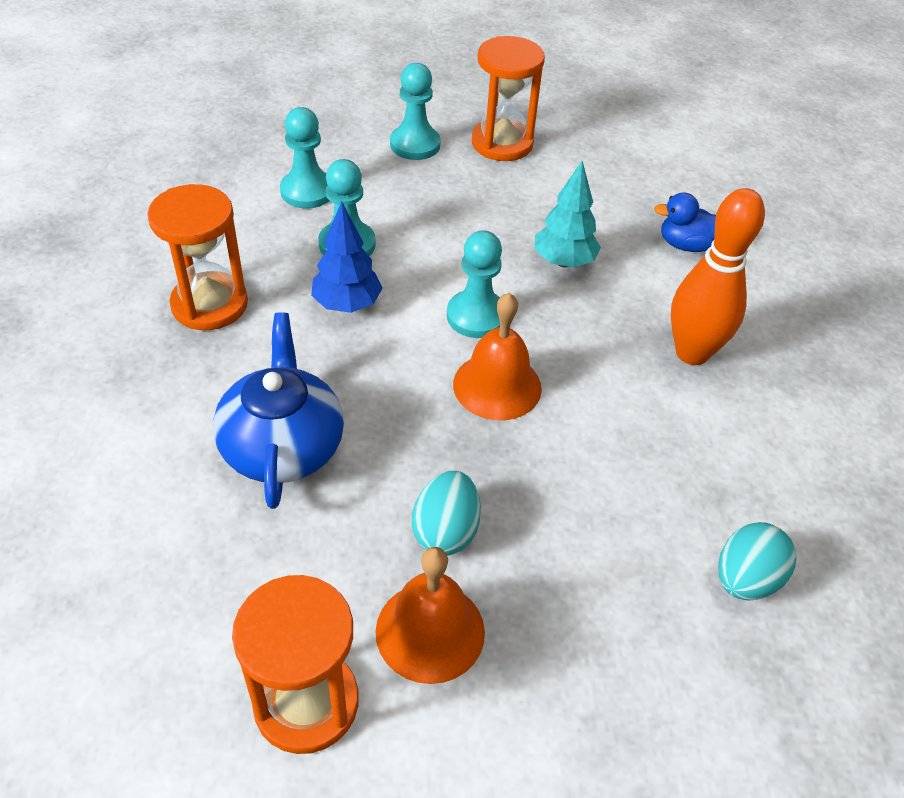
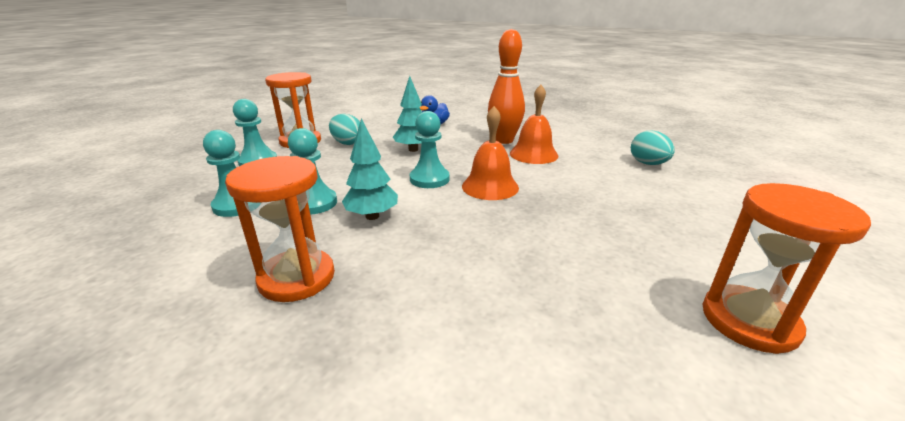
camera: 60 degrees left, 20 degrees down
(283, 445) = (489, 275): blue teapot -> none
(347, 304) = (372, 216): blue tree -> turquoise tree
(430, 631) = (679, 252): orange bell -> orange bell (533, 154)
(445, 531) = (597, 228): turquoise egg -> turquoise egg (347, 143)

